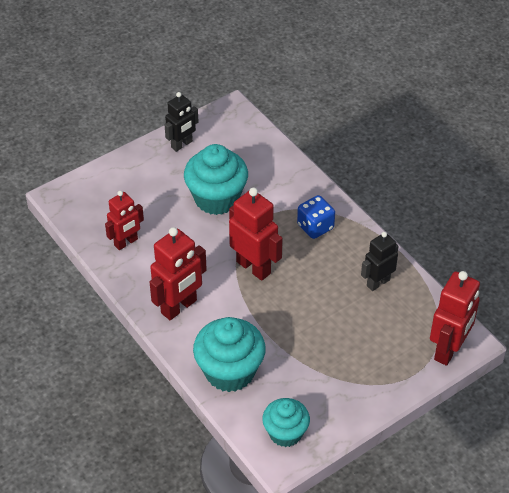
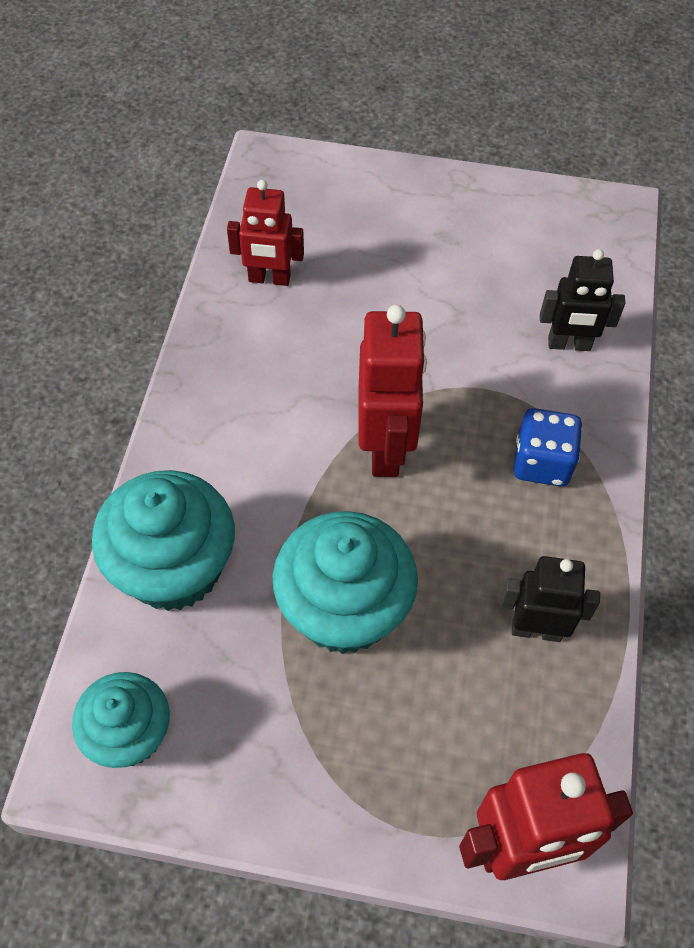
camera: 45 degrees right, 10 degrees up
(179, 307) = (225, 419): red robot -> none
(182, 144) = (494, 207): black robot -> black robot (569, 344)
(216, 198) = (452, 312): turquoise cupcake -> turquoise cupcake (344, 609)

